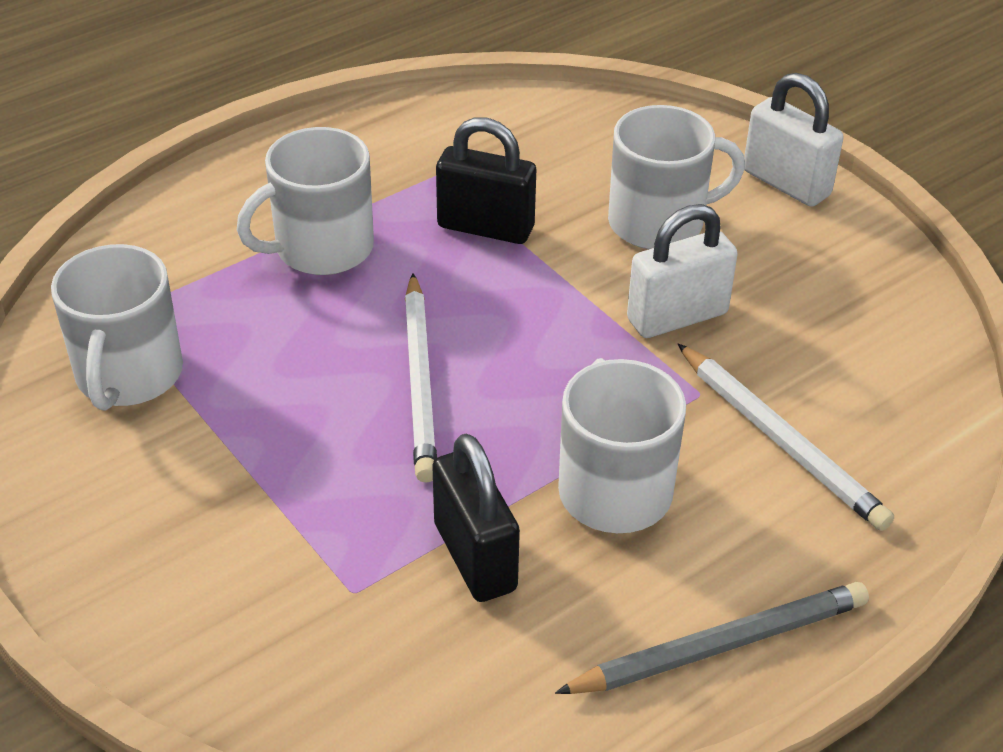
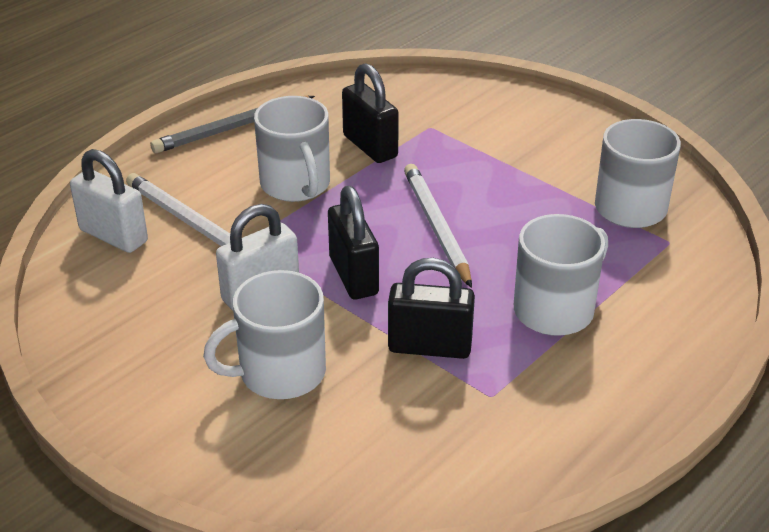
camera: 170 degrees right, 5 degrees down
(554, 323) = (353, 276): none -> black padlock
(786, 183) = (159, 433): white padlock -> white padlock (113, 236)

